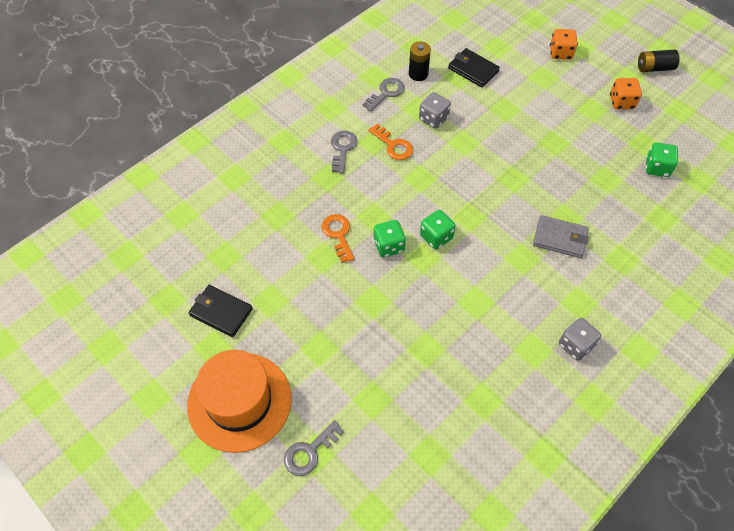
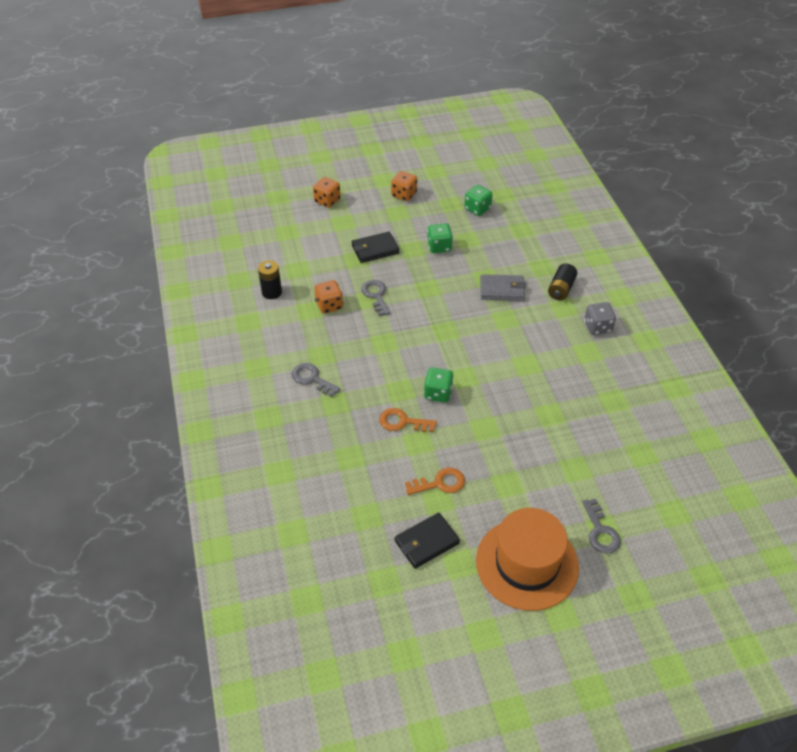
camera: 60 degrees left, 10 degrees down
(386, 93) = (274, 322): grey key -> grey key (376, 295)
(393, 145) = (336, 343): orange key -> orange key (440, 483)
(433, 119) = (329, 305): grey dice -> orange dice
(436, 237) = (450, 359): green dice -> green dice (439, 247)
(473, 70) = (298, 257): black wallet -> black wallet (375, 249)
(560, 238) = (502, 290): grey wallet -> grey wallet turned 45 degrees clockwise
(654, 68) = (386, 162): black battery -> black battery (561, 289)

